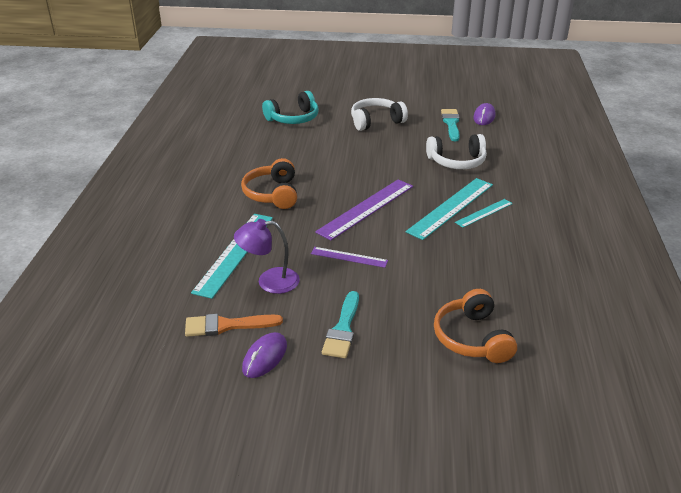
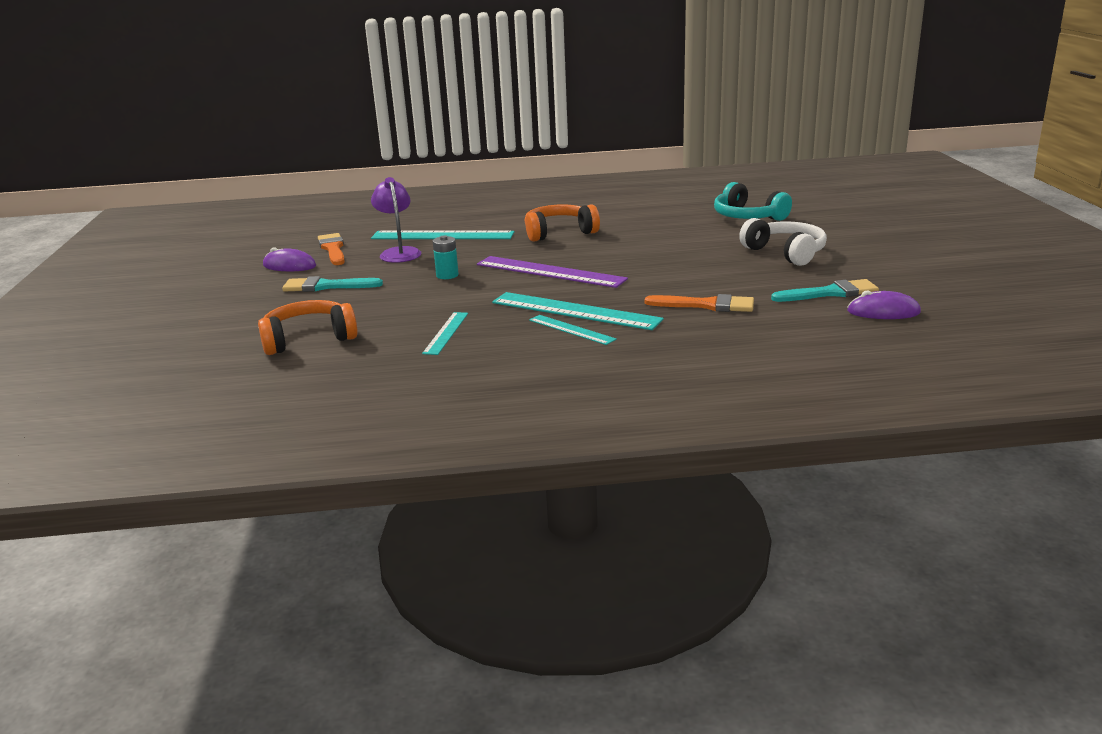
camera: 80 degrees right, 10 degrees down
(349, 257) = (447, 275): purple ruler -> turquoise battery
(457, 161) = (706, 305): white headphones -> orange brush
(476, 265) = (446, 333): none -> turquoise ruler

